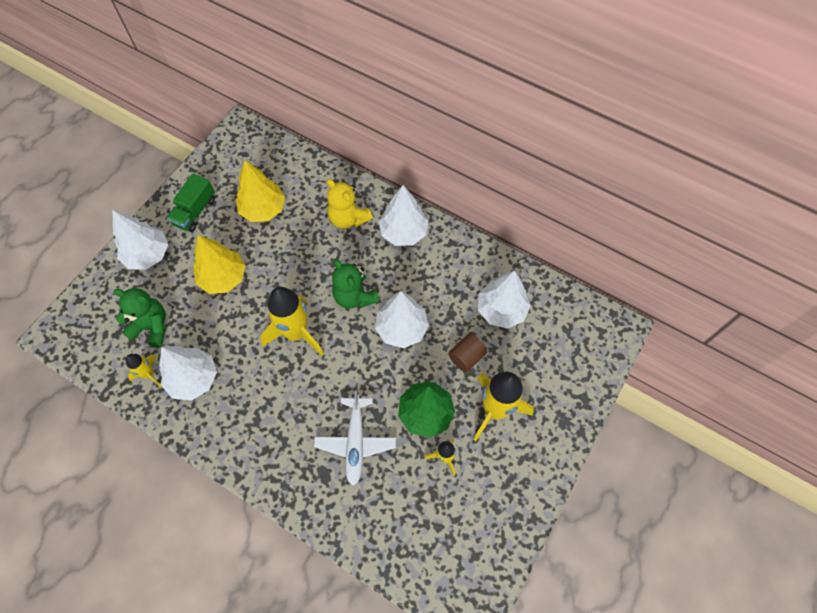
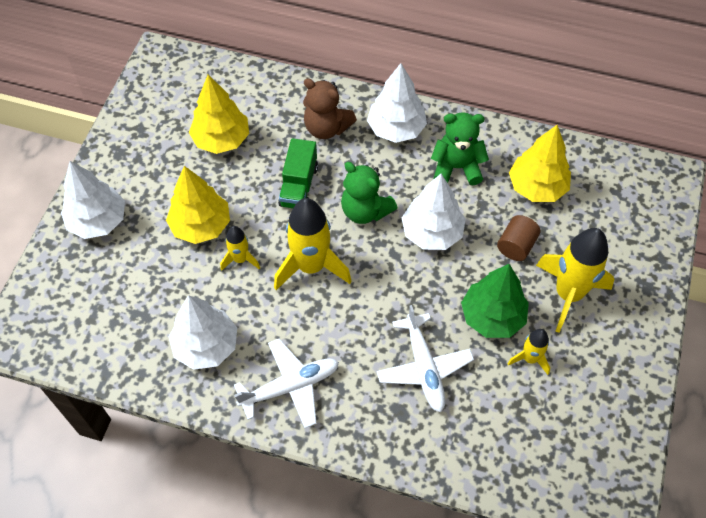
camera: 15 degrees left, 5 degrees down
(149, 374) = (149, 354): yellow rocket -> yellow rocket (240, 259)
(151, 327) = (133, 300): green teddy bear -> green teddy bear (456, 167)
(195, 211) = (139, 160): green truck -> green truck (299, 186)
(245, 430) = (290, 386): none -> white plane
(348, 218) = (326, 128): yellow teddy bear -> brown teddy bear
(501, 310) = (537, 187): white tree -> yellow tree

